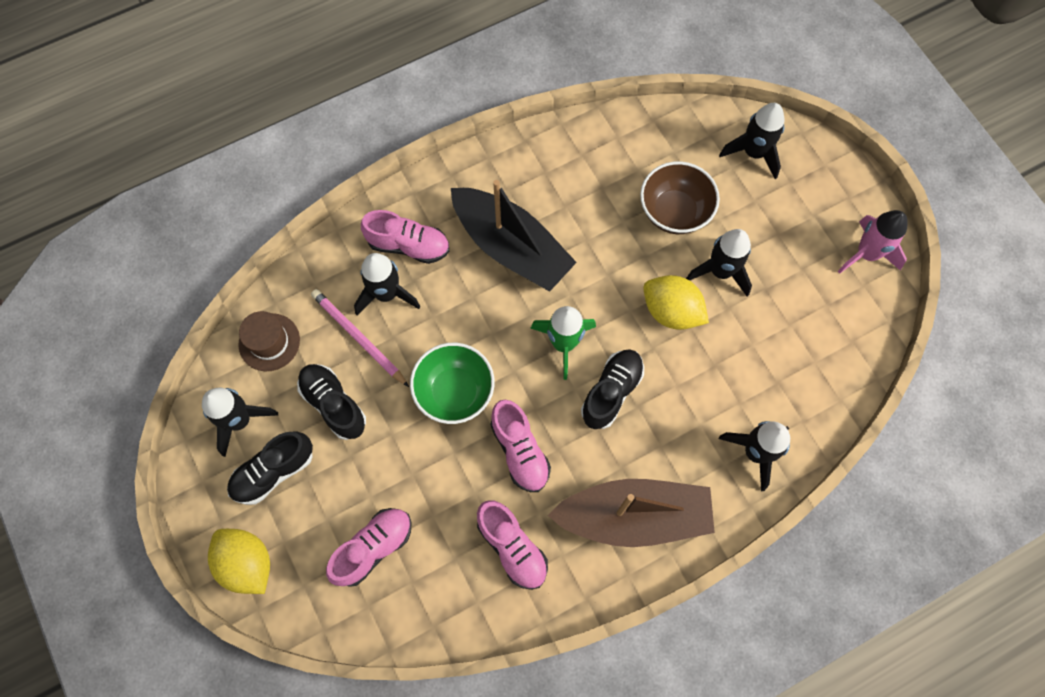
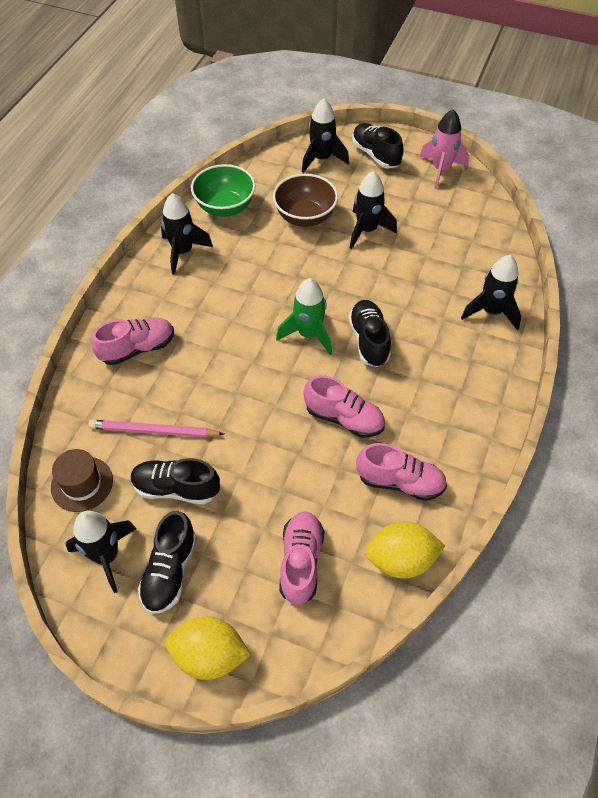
camera: 40 degrees left, 15 degrees down
(386, 294) = (149, 389): black rocket -> black rocket (183, 252)
(454, 392) = (261, 415): green bowl -> green bowl (225, 207)
(511, 247) = (215, 302): black boat -> none
(633, 516) = (458, 401): brown boat -> none
(671, 311) = (359, 270): yellow lemon -> yellow lemon (401, 560)
(814, 186) = (375, 155): none -> black shoe

